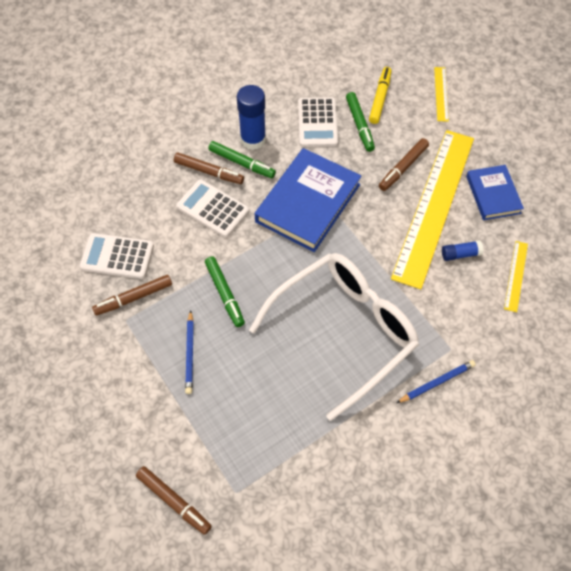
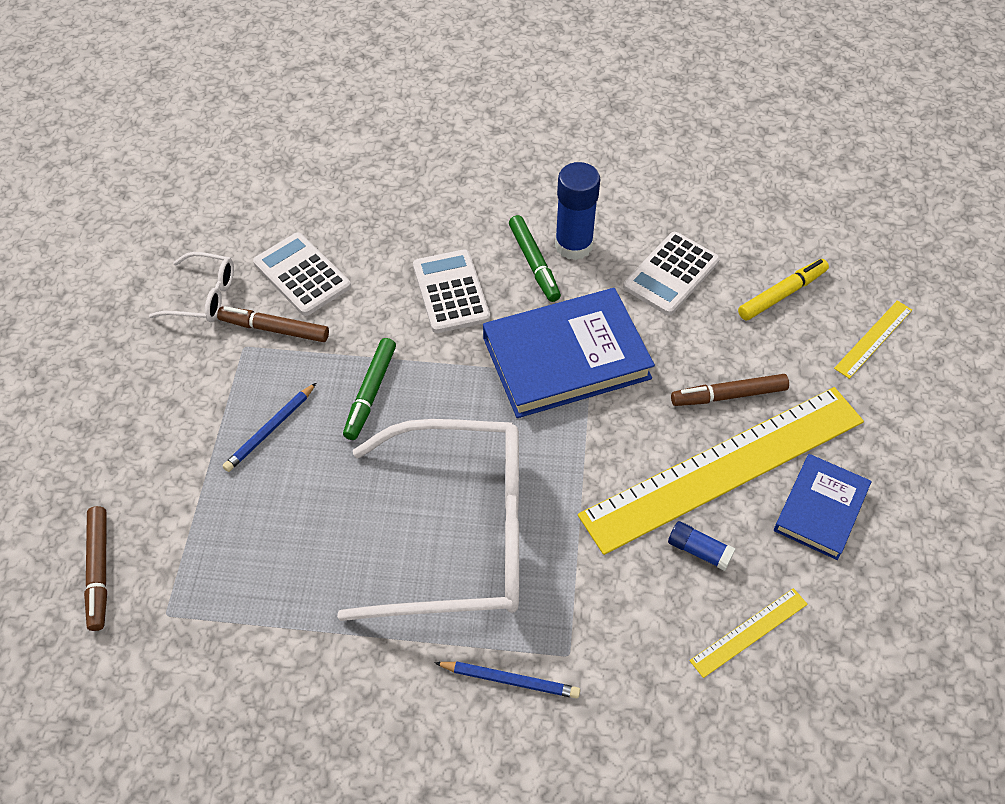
camera: 40 degrees right, 5 degrees down
(69, 309) = (203, 296): none -> white glasses
(209, 172) = (487, 249): brown marker -> none
(359, 125) = (723, 309): green marker -> none

